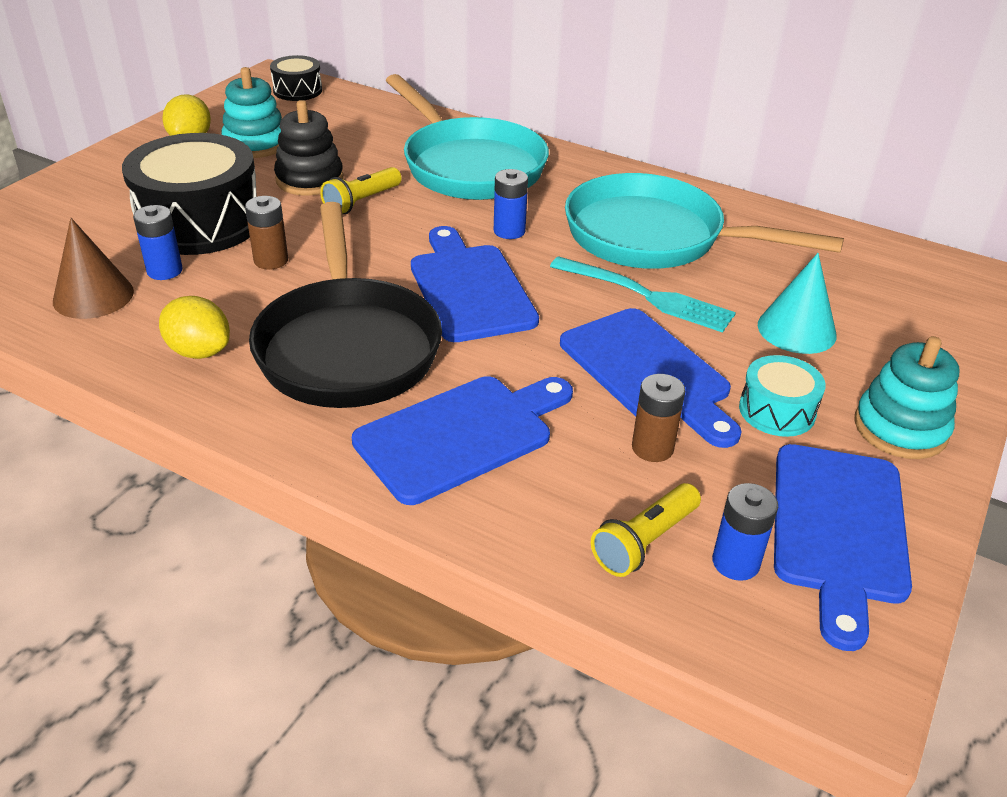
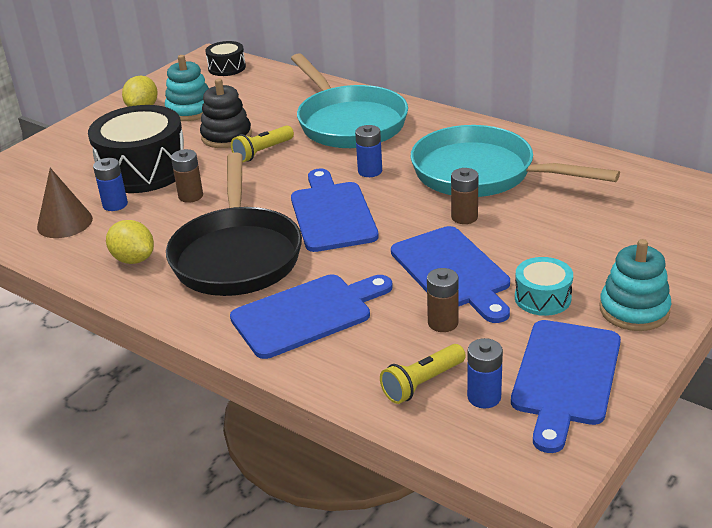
camera: 10 degrees right, 5 degrees down
(646, 296) = (464, 217): turquoise fork -> brown battery
(796, 330) = (574, 240): turquoise cone -> none

